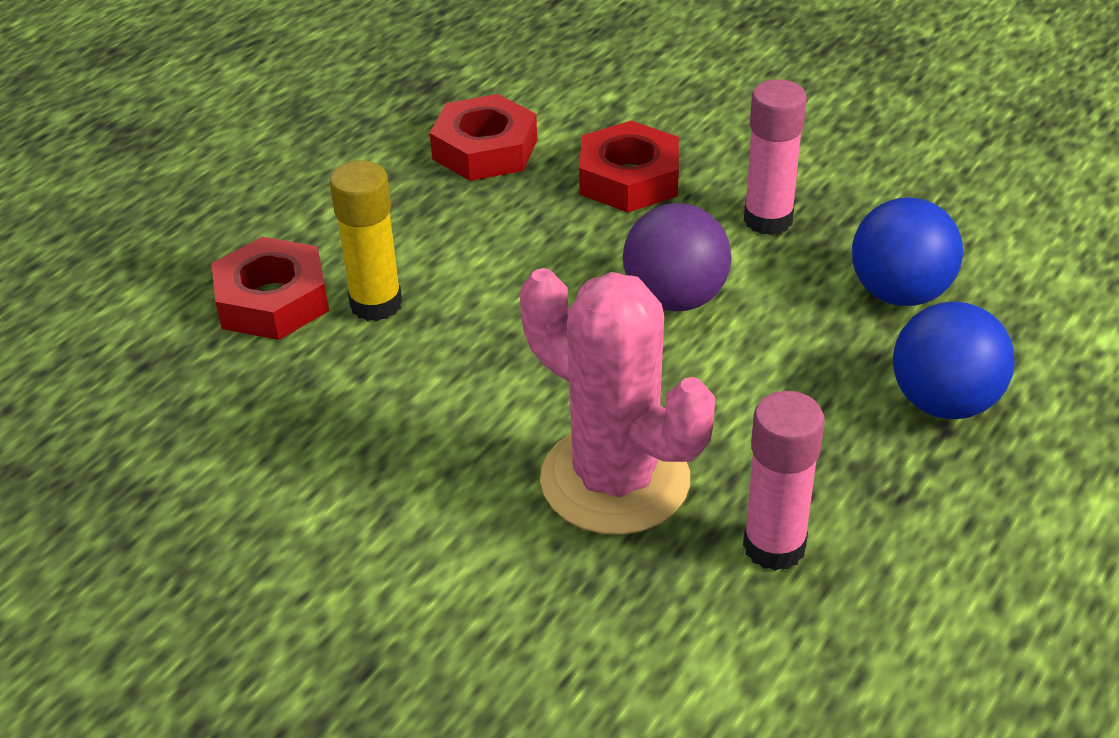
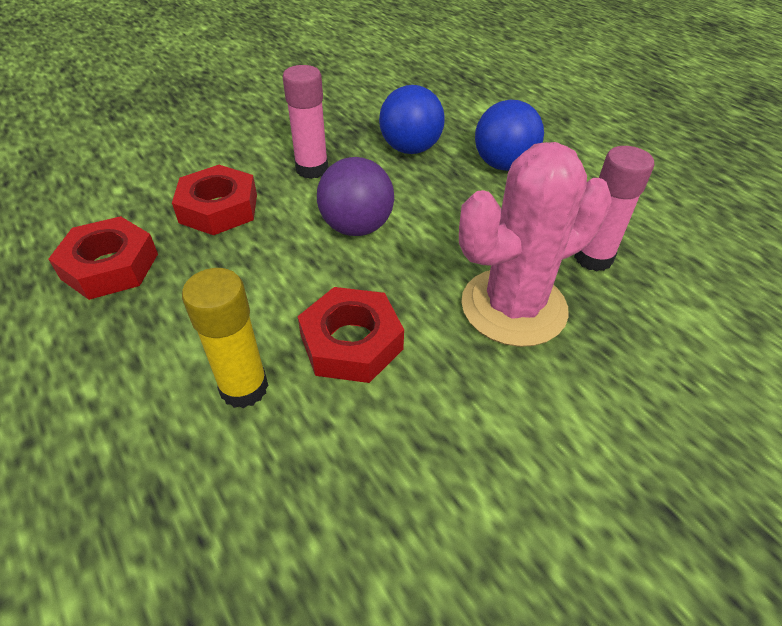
camera: 70 degrees left, 5 degrees up
(273, 300) = (179, 467): red nut -> red nut (351, 342)

